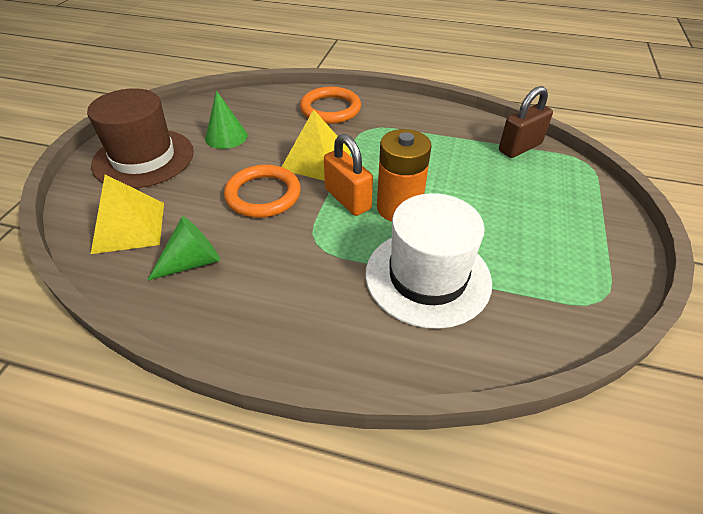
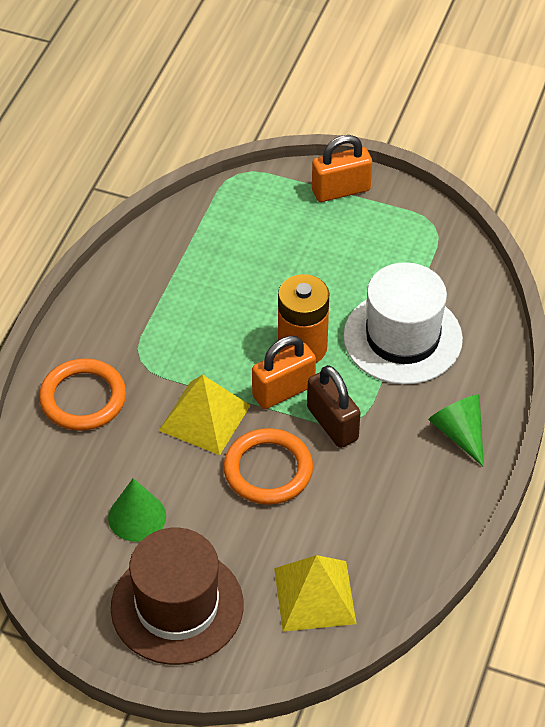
camera: 85 degrees left, 5 degrees up
(192, 262) = (373, 527): green cone -> green cone (459, 433)
(520, 147) = (202, 221): brown padlock -> brown padlock (332, 424)
(606, 225) = (341, 190): none -> orange padlock

